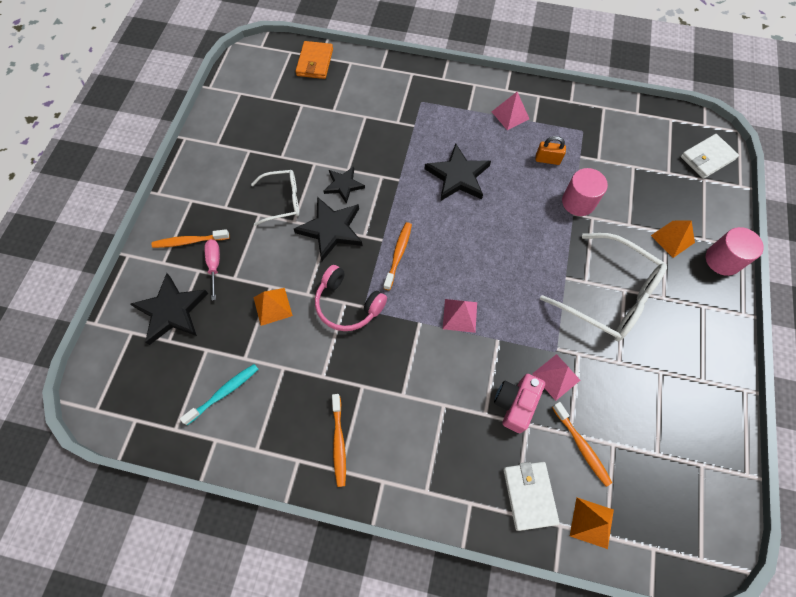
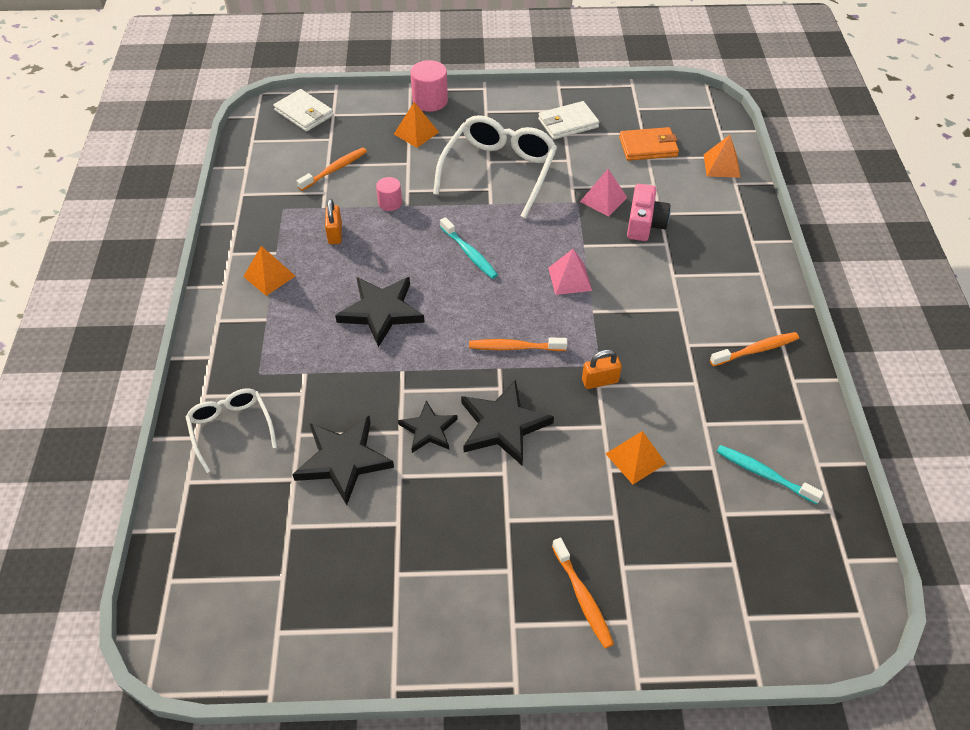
camera: 105 degrees left, 15 degrees down
(171, 311) = (694, 577): black star -> black star (343, 460)
(214, 265) = (607, 548): pink screwdriver -> none
(283, 200) = (475, 496): white glasses -> white glasses (231, 428)
(315, 62) = (192, 534): orange wallet -> orange wallet (648, 147)
(348, 304) = (600, 381): pink headphones -> orange padlock
(506, 247) = (469, 253): none -> turquoise toothbrush
(510, 115) = (269, 276): pink pyramid -> orange pyramid
(515, 404) = (644, 224): pink camera -> pink camera turned 90 degrees counterclockwise
(529, 495) = (722, 204): white wallet -> white wallet (568, 123)
(578, 202) = (390, 203): pink cylinder -> pink cylinder, size x0.61
(581, 446) = (661, 177): orange toothbrush -> orange toothbrush (335, 169)

